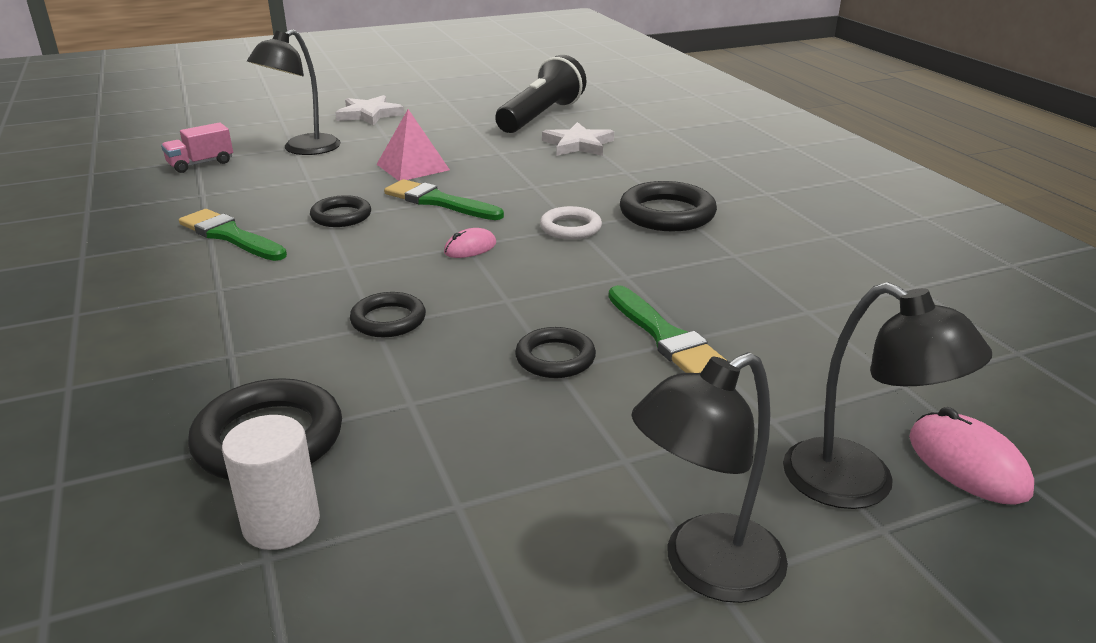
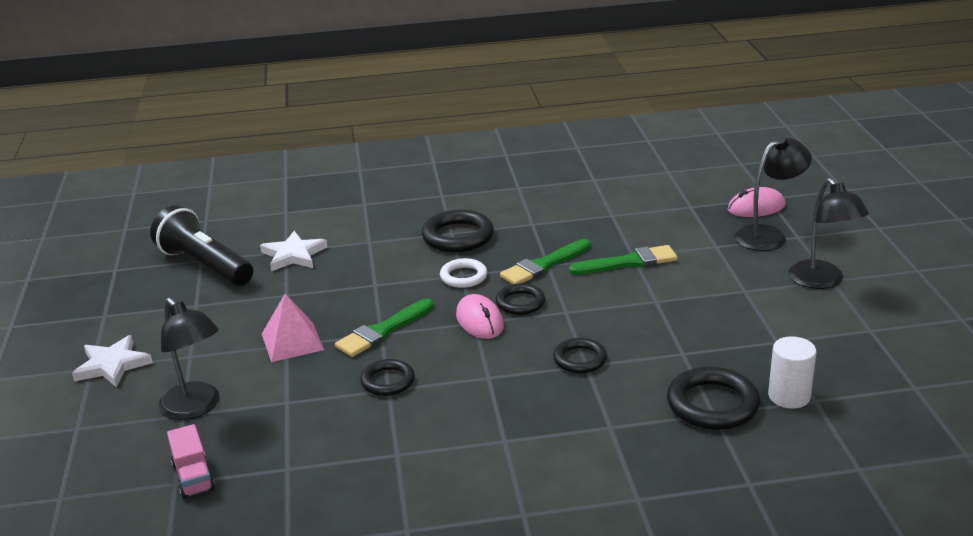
camera: 75 degrees left, 0 degrees up
(230, 236) = (401, 441): green brush -> green brush (543, 265)
(470, 248) = (479, 321): pink mouse -> pink mouse, size x1.54
(555, 358) = (644, 300): black ring -> black ring (520, 303)

